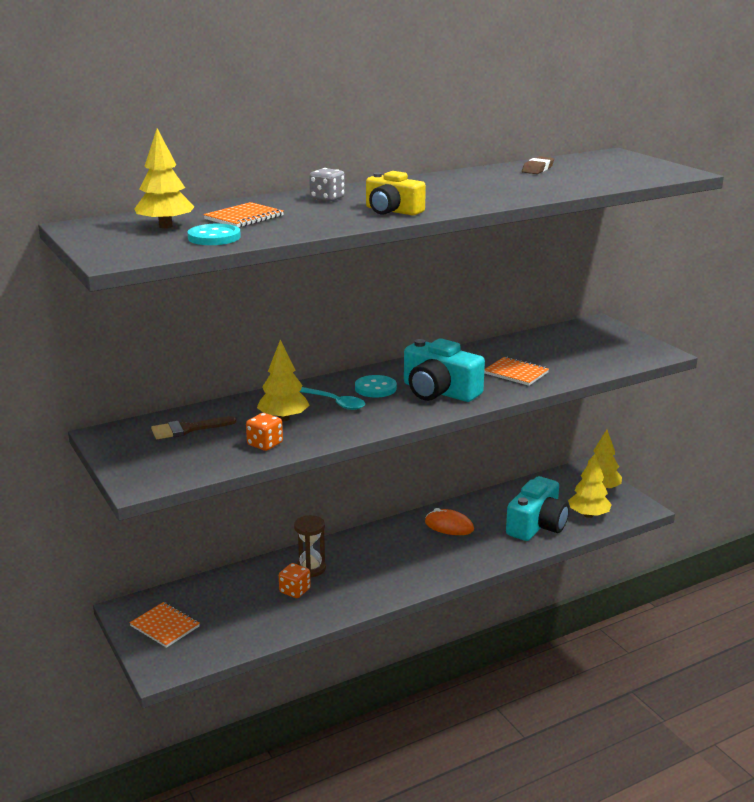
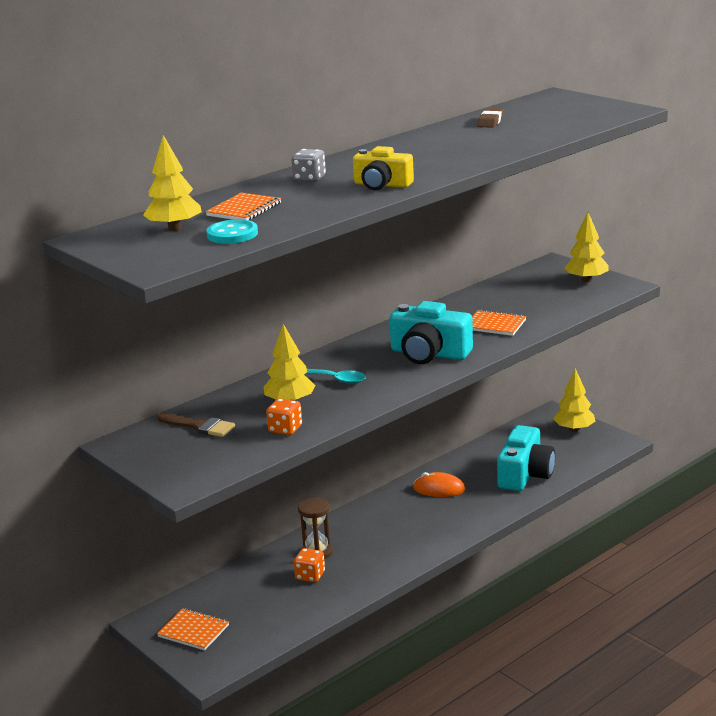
camera: 10 degrees left, 0 degrees up
(187, 429) = (200, 426): brown brush -> brown brush turned 120 degrees counterclockwise
(375, 388) = (365, 359): turquoise button -> none
(588, 515) = (571, 457): yellow tree -> yellow tree (586, 280)

